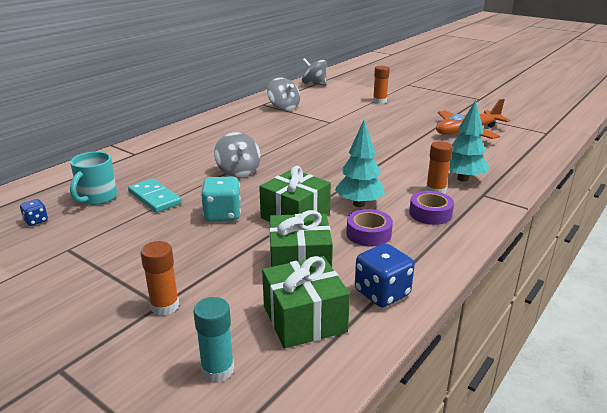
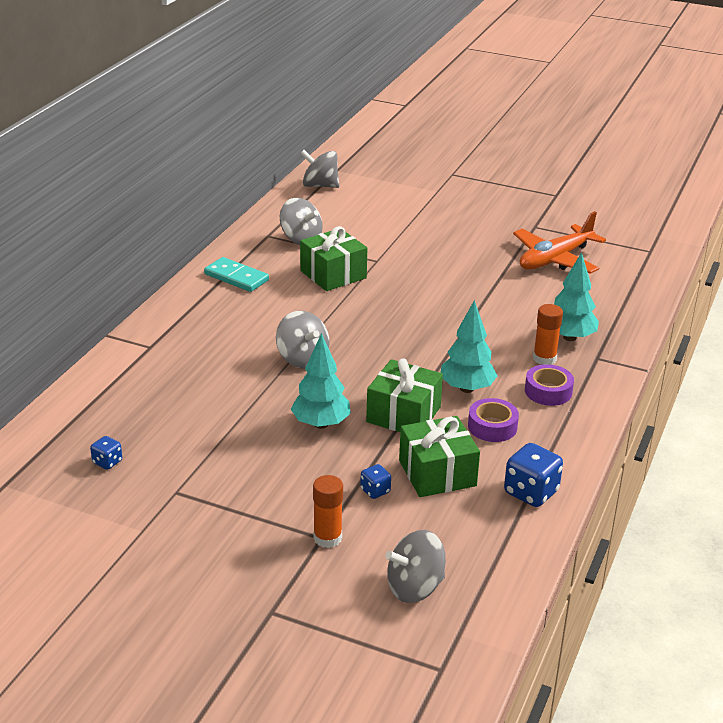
camera: 15 degrees left, 5 degrees up
(97, 198) = (155, 421): turquoise mug -> none
(155, 198) = (226, 411): turquoise domino -> turquoise domino (236, 277)
(217, 369) = (415, 587): turquoise glue stick -> grey spinning top
(222, 215) = (321, 424): turquoise dice -> turquoise tree
(235, 271) = (375, 491): none -> blue dice
(304, 319) = (469, 529): green gift -> green gift (333, 274)
(379, 101) = (426, 213): orange glue stick -> none

